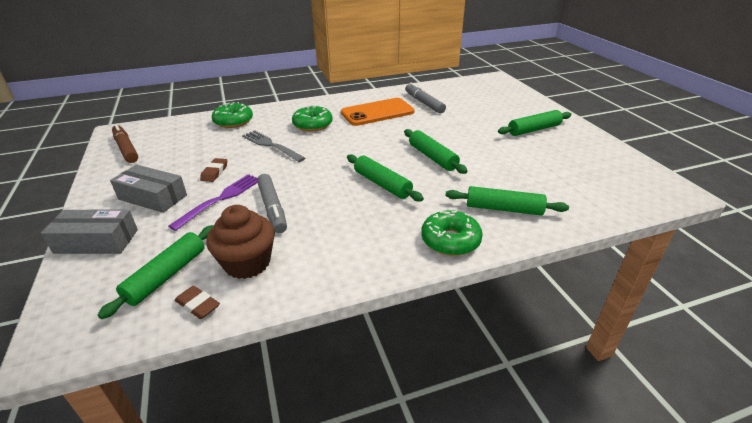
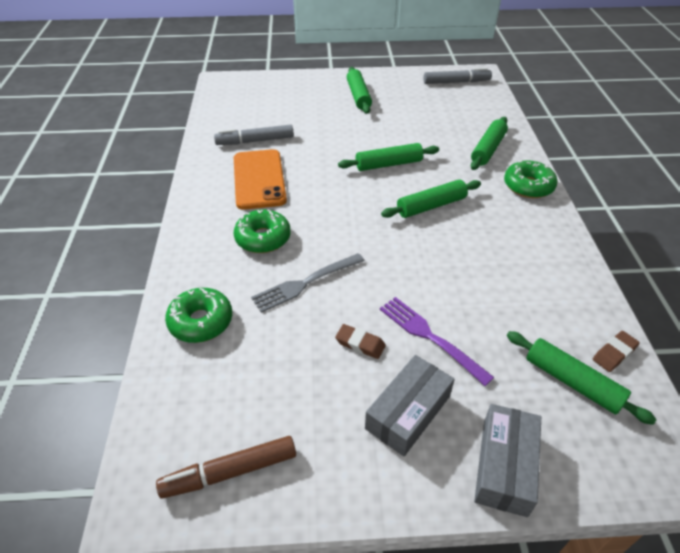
camera: 75 degrees left, 10 degrees up
(247, 263) = (553, 316): brown cupcake -> none
(272, 208) = (459, 291): grey marker -> grey marker (456, 82)

